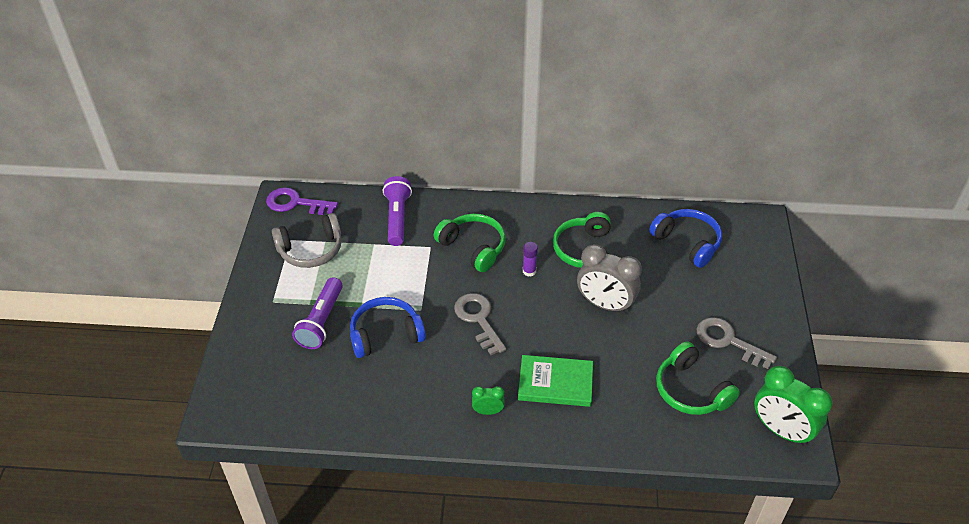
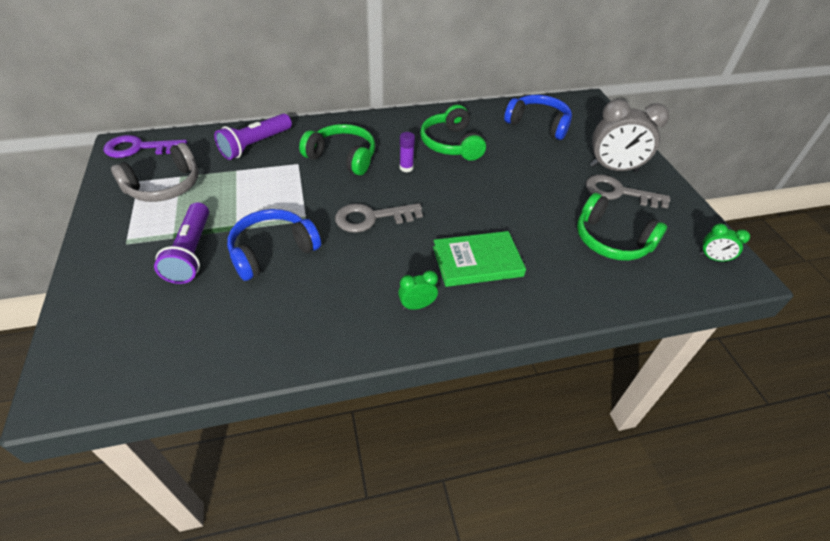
camera: 20 degrees left, 0 degrees up
(397, 218) = (255, 145): purple flashlight -> purple flashlight turned 120 degrees counterclockwise
(478, 319) = (371, 218): grey key -> grey key turned 60 degrees counterclockwise
(605, 304) = (492, 183): grey clock -> grey clock (613, 169)
(781, 430) = (713, 258): green clock -> green clock, size x0.48

